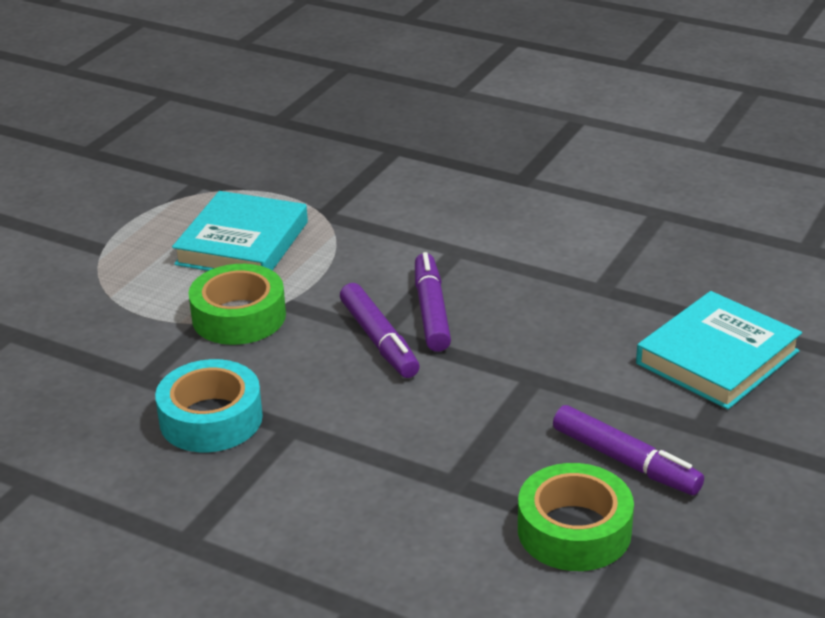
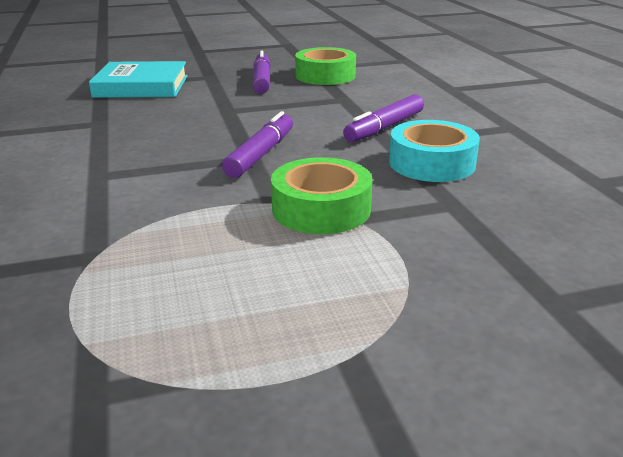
camera: 135 degrees left, 5 degrees down
(242, 243) = (209, 269): turquoise book -> none
(431, 311) = (200, 153): purple marker -> purple marker (384, 127)

